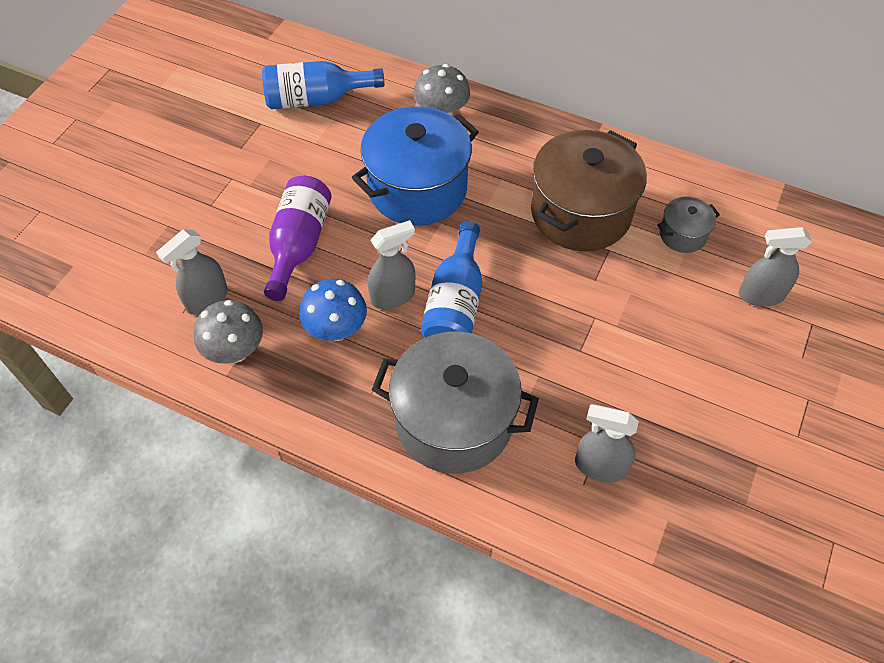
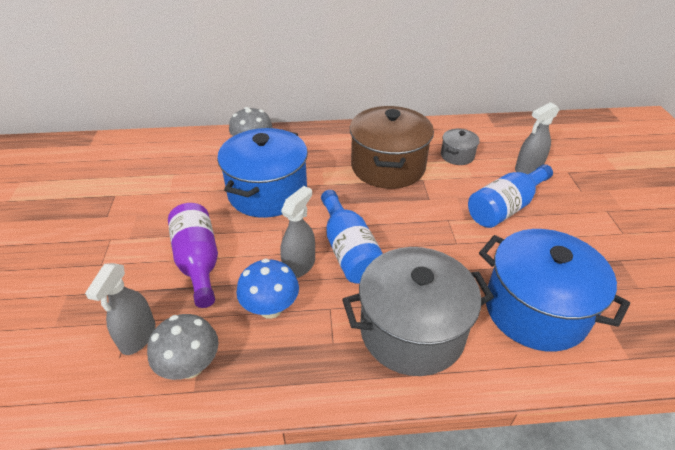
camera: 30 degrees left, 15 degrees down
(316, 99) = (152, 167): blue bottle -> blue bottle (505, 208)
(600, 466) = (535, 310): grey spray bottle -> blue pot

